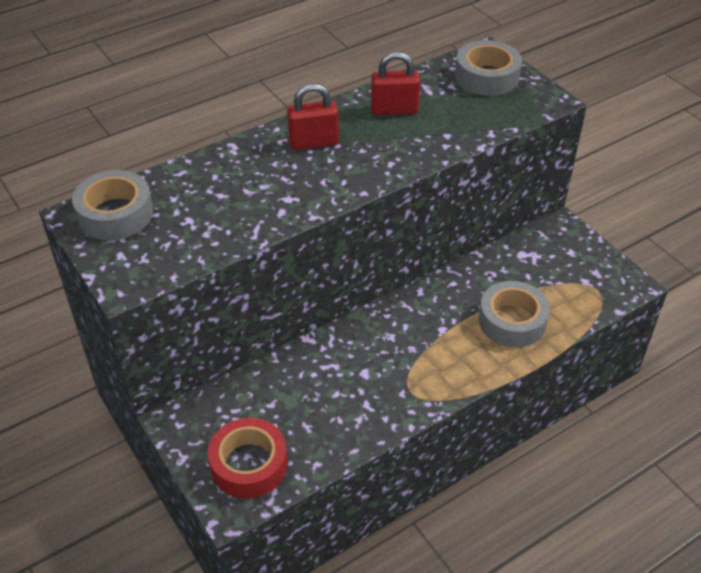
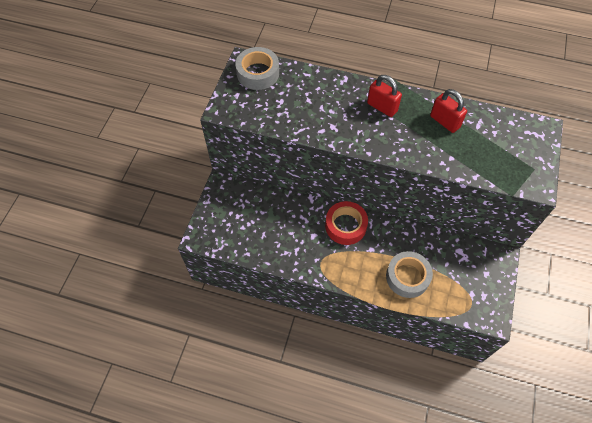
camera: 50 degrees right, 15 degrees up
(249, 464) = (225, 228): red tape -> red tape (345, 226)
(487, 77) = (522, 143): grey tape -> none

